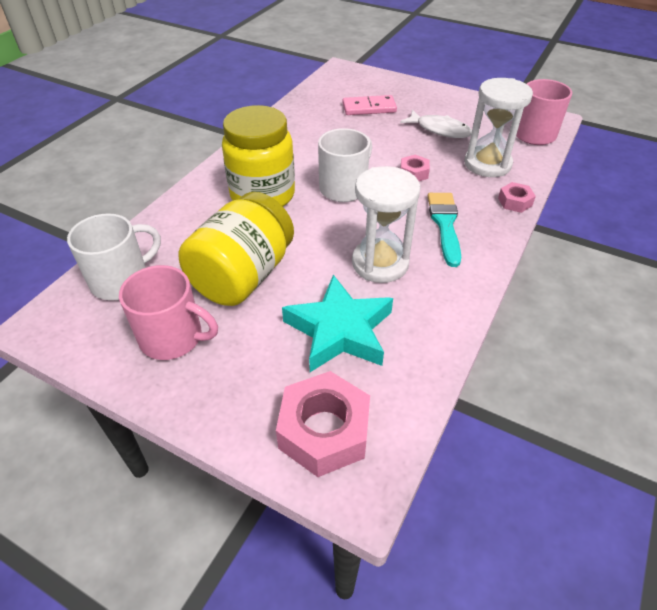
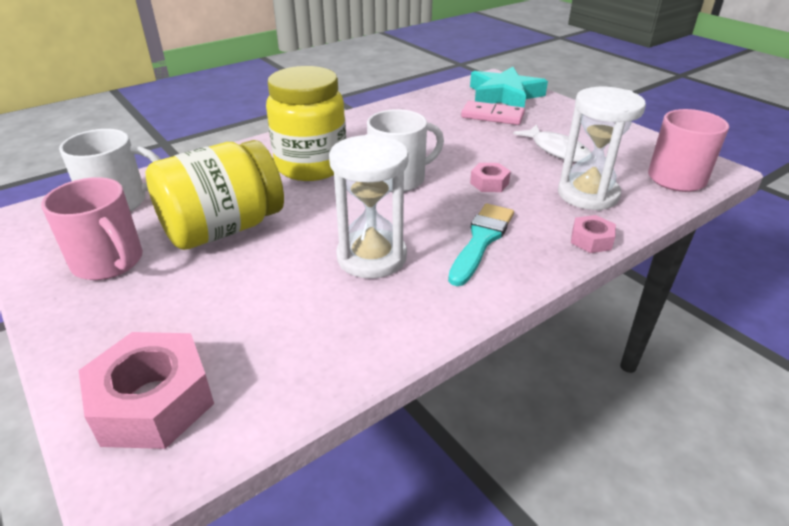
camera: 25 degrees right, 10 degrees down
(339, 330) = (267, 308): turquoise star -> turquoise star (504, 95)

